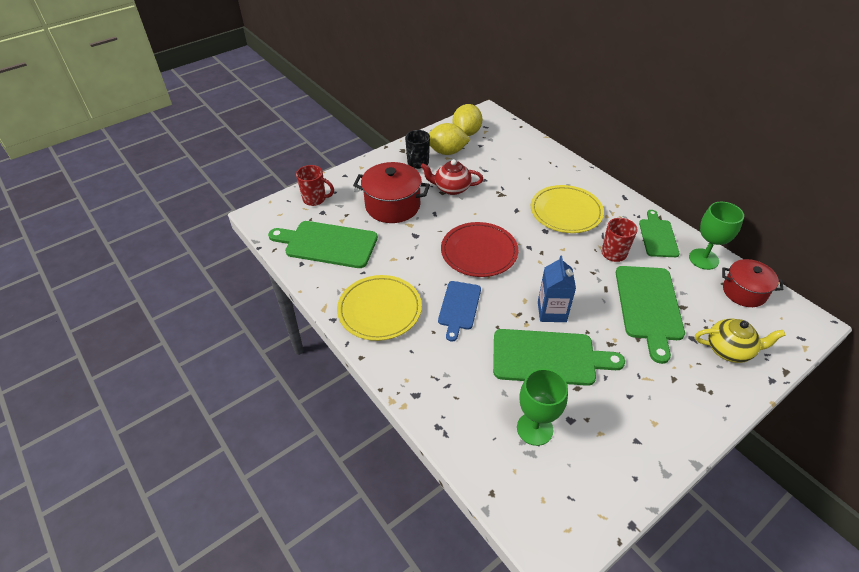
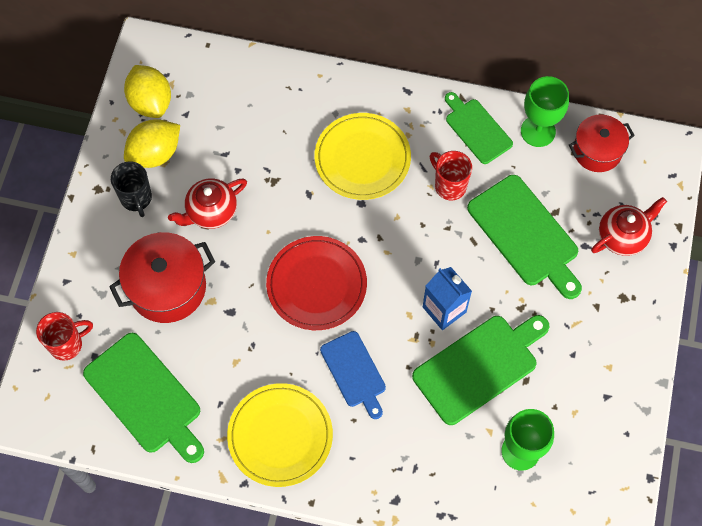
camera: 40 degrees left, 20 degrees up
(327, 244) = (146, 396): green cutting board -> green cutting board turned 105 degrees counterclockwise
(729, 350) = (623, 236): yellow teapot -> red teapot

